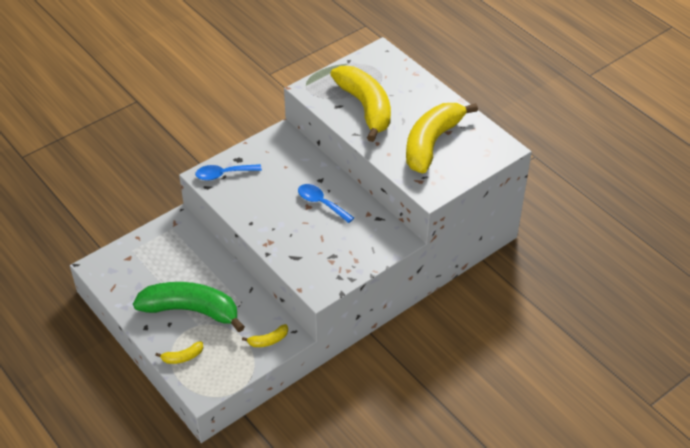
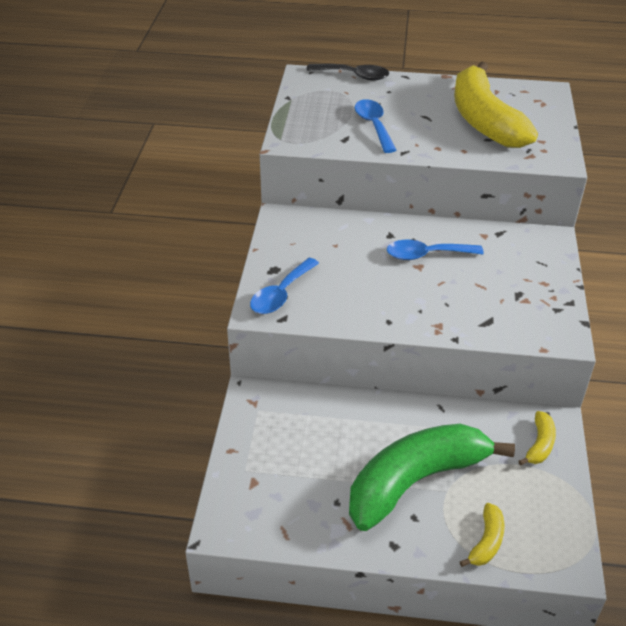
camera: 45 degrees left, 5 degrees down
(365, 107) = (373, 125): yellow banana -> blue spoon
(407, 68) = (354, 76): none -> black spoon

